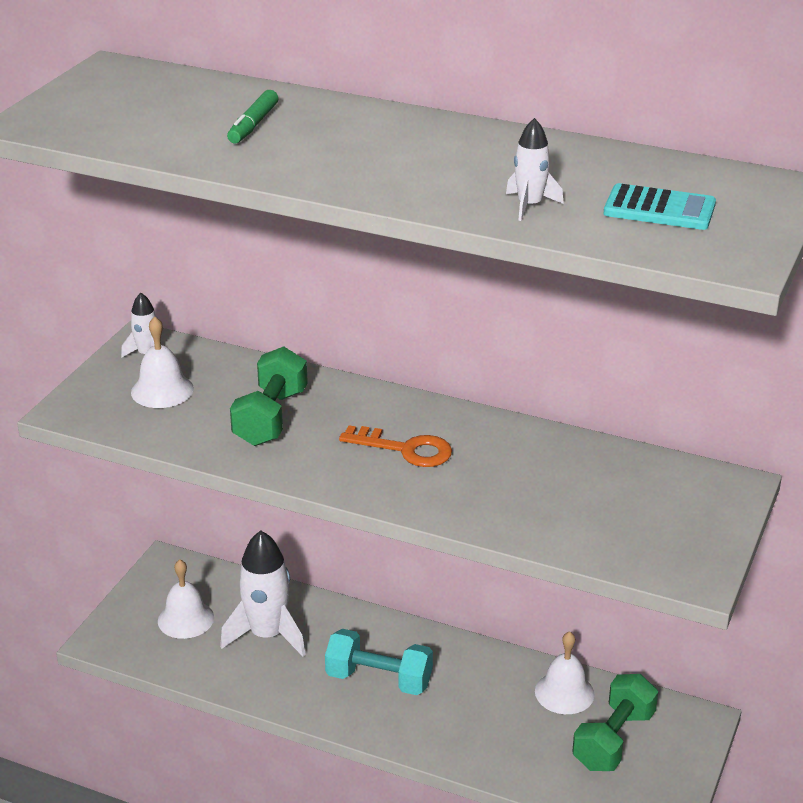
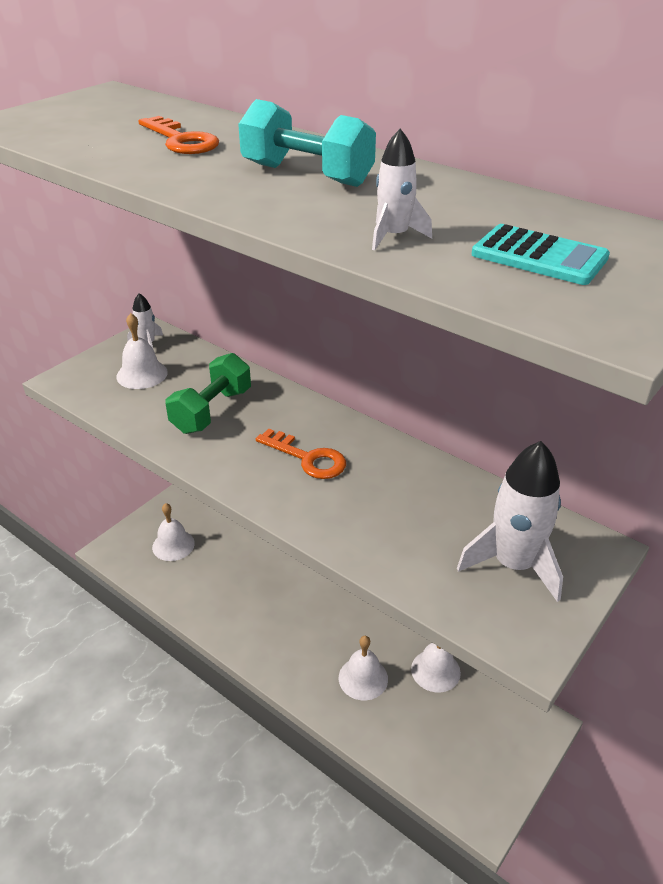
camera: 15 degrees right, 5 degrees up
(253, 125) = (181, 140): green marker -> orange key
(267, 634) = (225, 570): white rocket -> white rocket (513, 564)
(379, 679) = (293, 626): turquoise dumbbell -> turquoise dumbbell (307, 175)
(483, 716) = (363, 678): none -> white bell
(613, 740) = (463, 726): green dumbbell -> none

